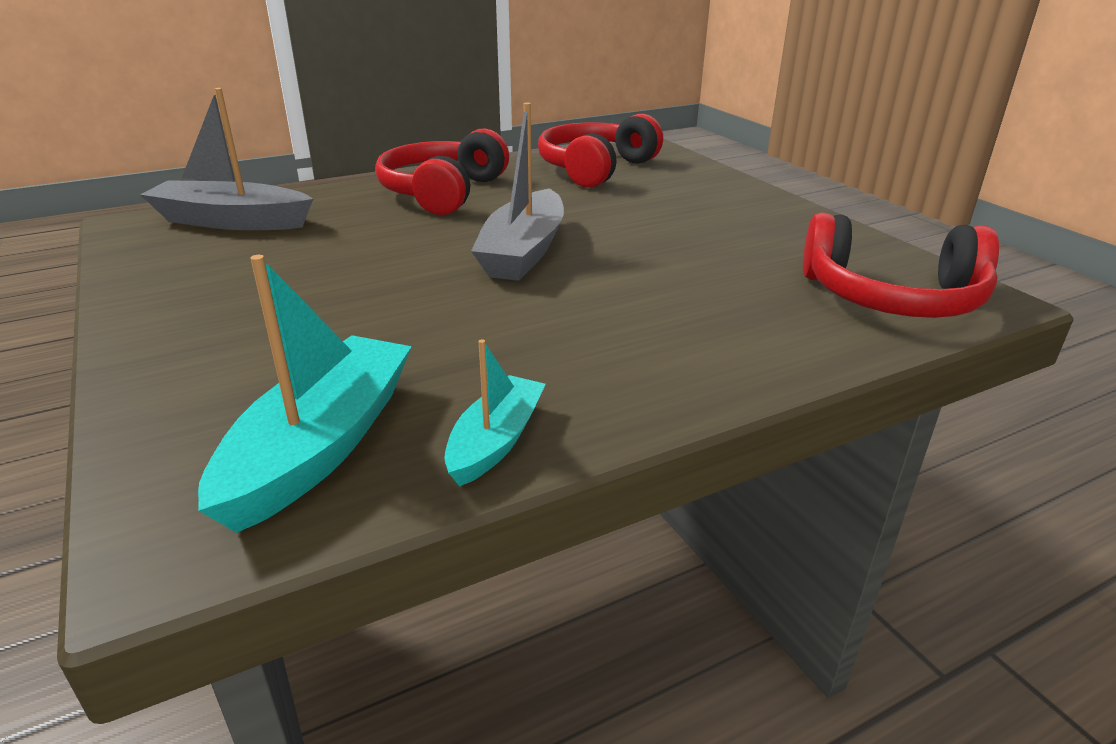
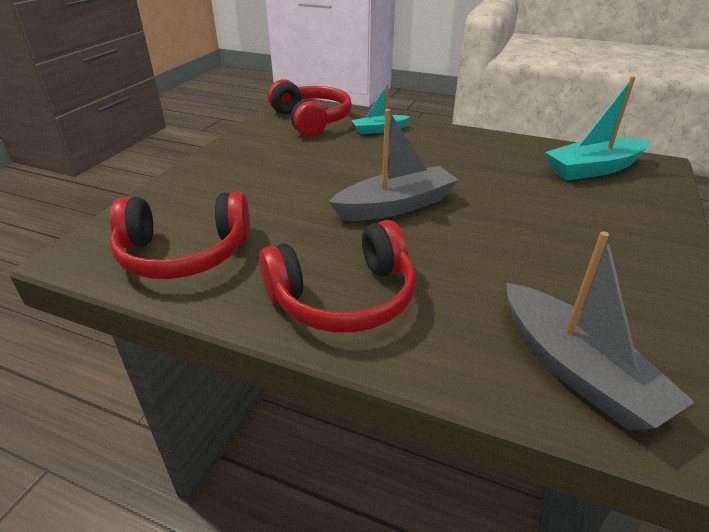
camera: 130 degrees left, 5 degrees up
(496, 441) = (530, 147): turquoise boat -> turquoise boat (379, 130)

